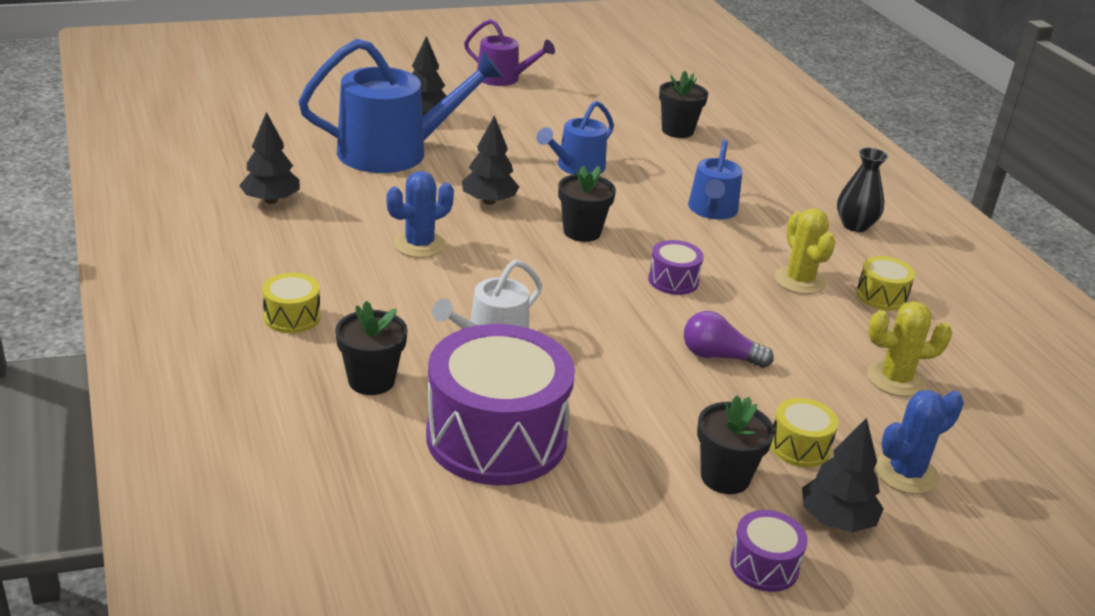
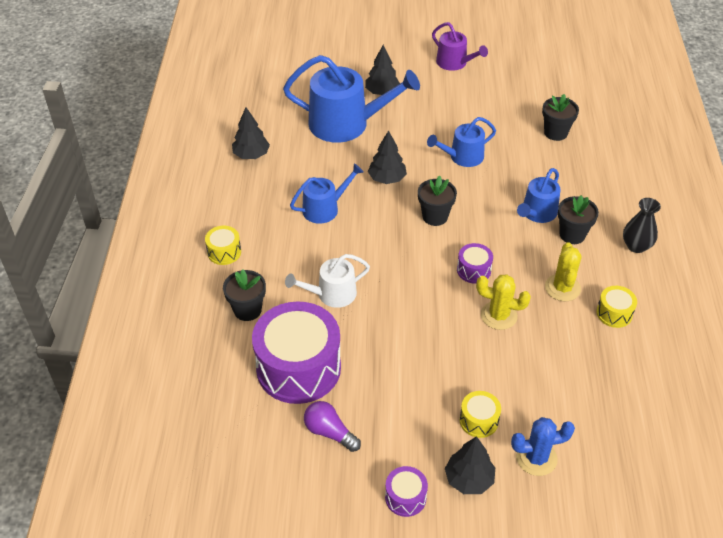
camera: 25 degrees right, 15 degrees up
(419, 245) = (324, 208): blue cactus -> blue watering can
(719, 356) = (468, 339): purple light bulb -> purple light bulb (329, 432)
(725, 477) = (418, 430): black flower pot -> black flower pot (572, 234)
(895, 379) = (577, 385): yellow cactus -> yellow cactus (498, 315)

